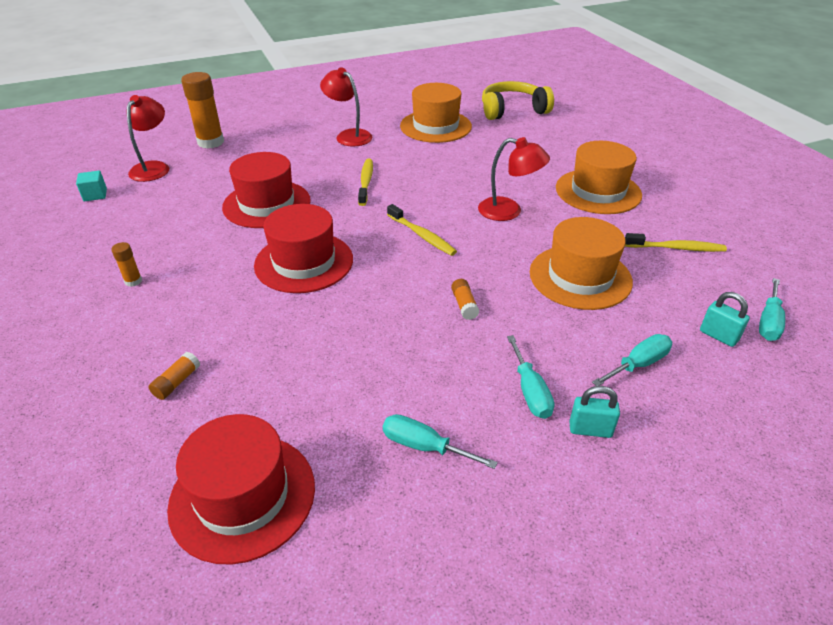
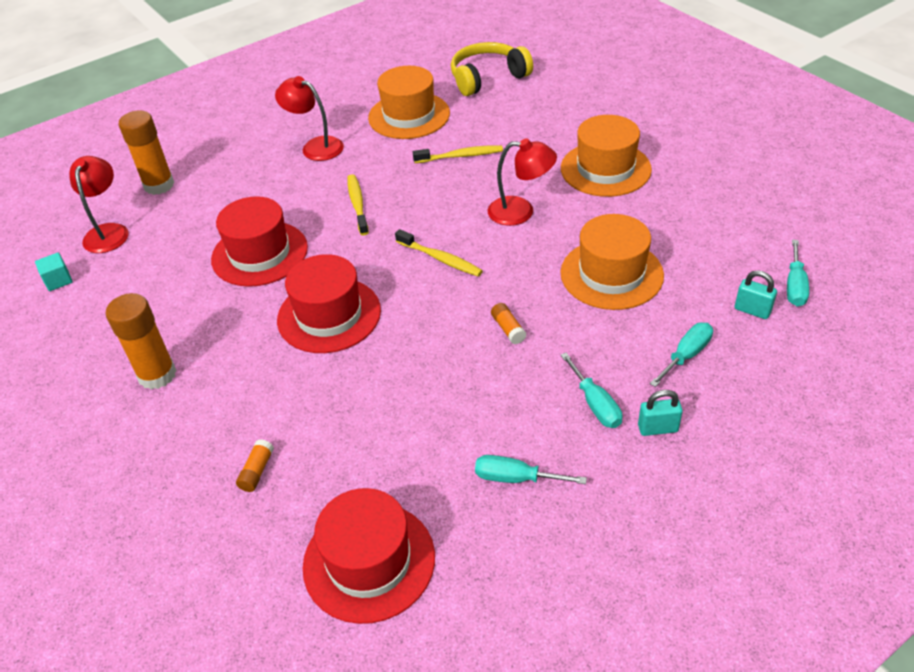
camera: 10 degrees left, 5 degrees up
(133, 281) = (157, 375): orange glue stick -> orange glue stick, size x2.13
(676, 248) = (696, 222): yellow toothbrush -> yellow toothbrush (460, 156)

